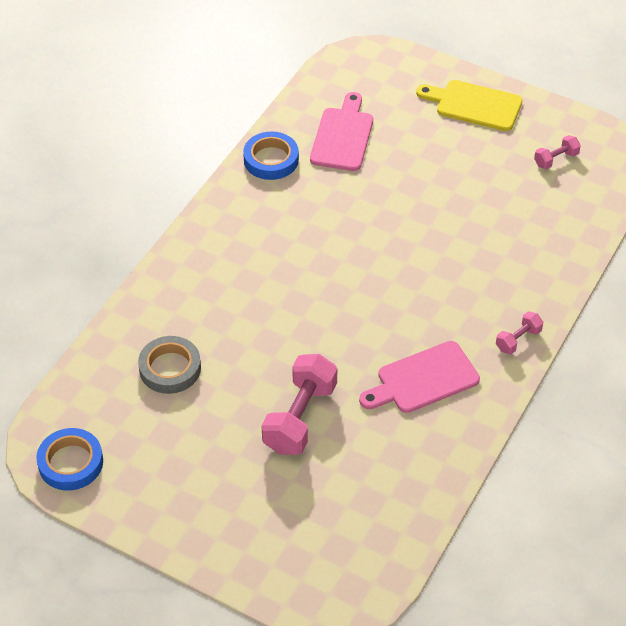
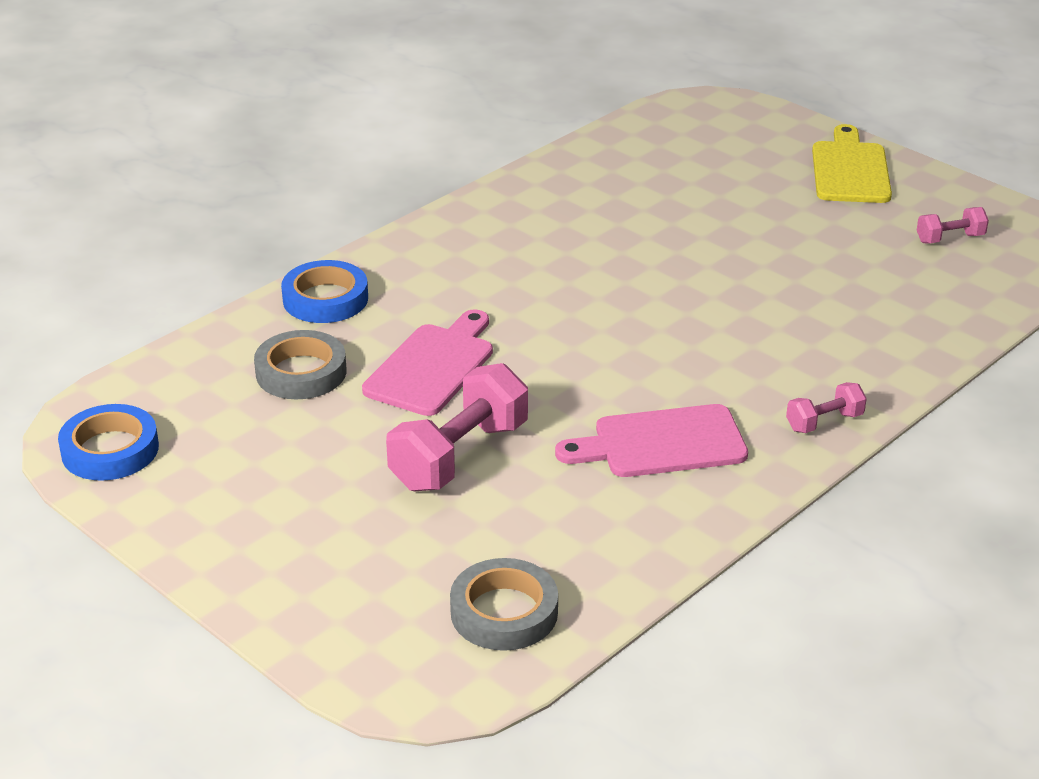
camera: 15 degrees right, 15 degrees down
(271, 159) = (543, 185): blue tape -> blue tape (325, 299)
(342, 136) = (652, 175): pink cutting board -> pink cutting board (432, 366)
(370, 535) = (504, 612): none -> grey tape
(474, 105) = (850, 170): yellow cutting board -> yellow cutting board turned 60 degrees clockwise

